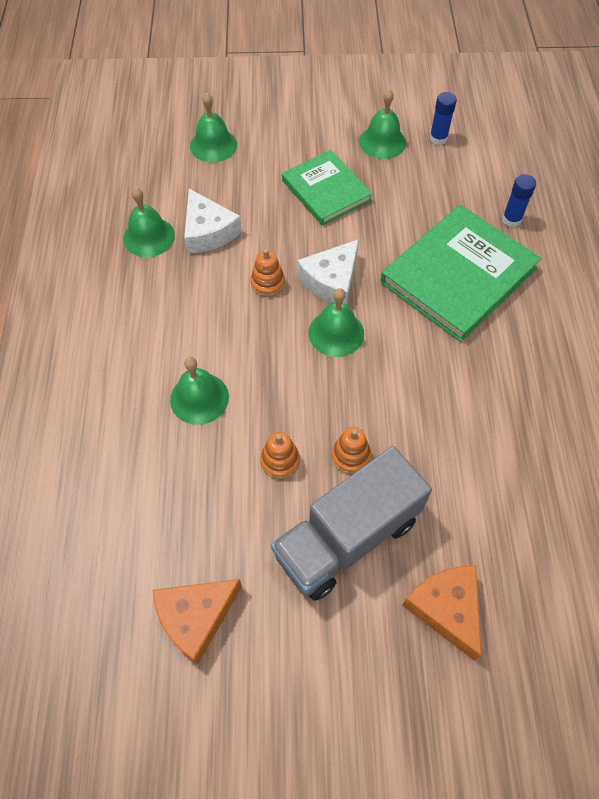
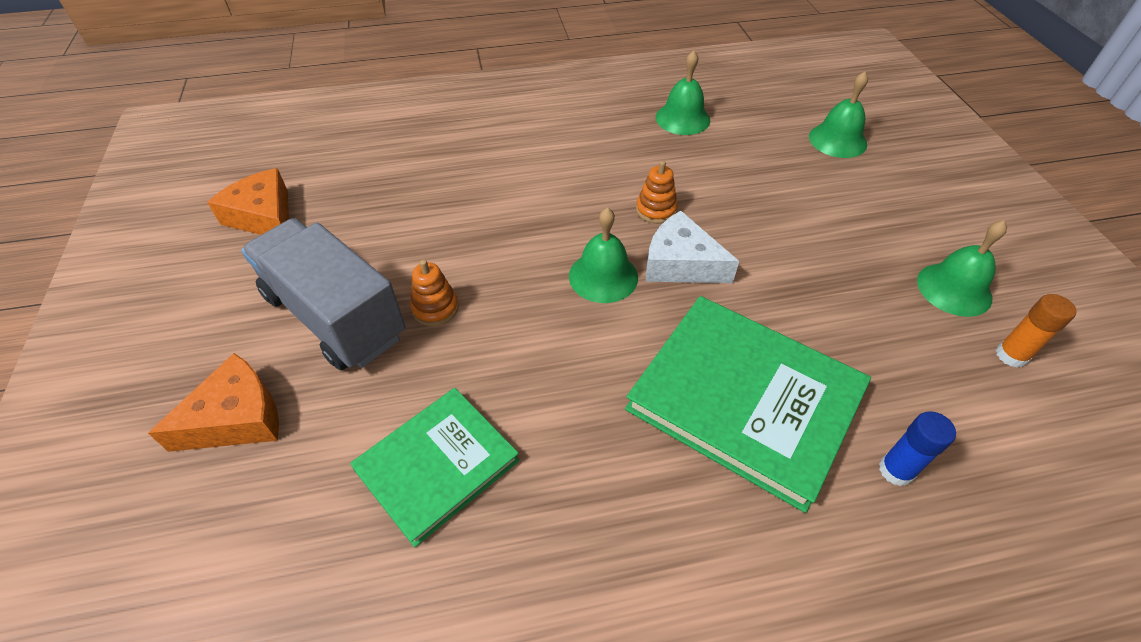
camera: 80 degrees right, 10 degrees down
(199, 398) = (495, 182): green bell -> none
(208, 232) = (708, 156): white cheese -> none
(280, 461) = (426, 250): orange stacking toy -> none
(326, 190) = (825, 241): green book -> green book (437, 465)
(438, 138) = (1011, 355): blue glue stick -> orange glue stick

